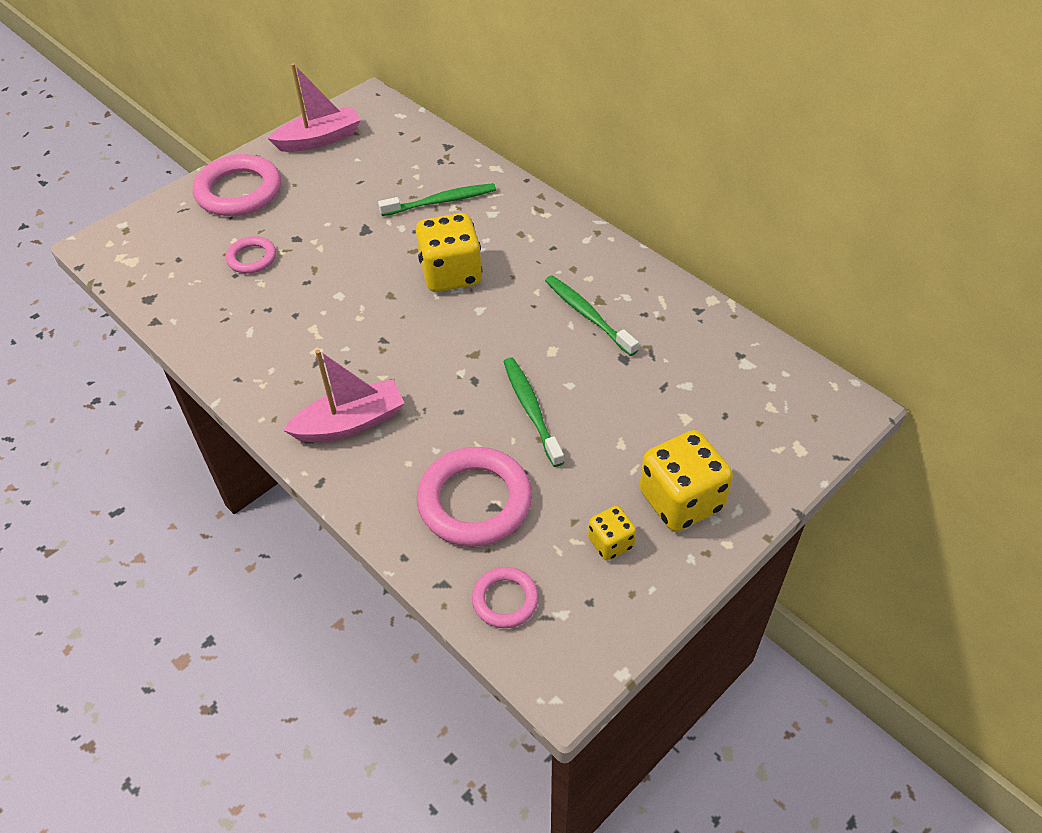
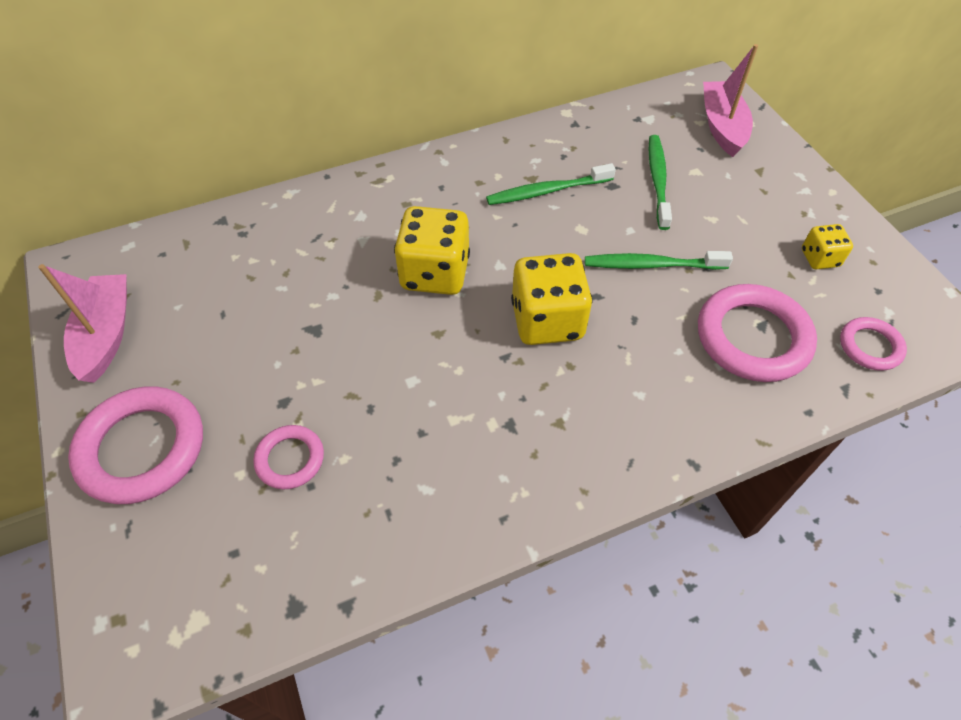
camera: 70 degrees left, 5 degrees up
(350, 423) = (618, 415): pink boat -> pink boat (722, 126)
(440, 201) = (312, 251): green toothbrush -> green toothbrush (658, 181)
(681, 500) = (784, 202): yellow dice -> yellow dice (547, 321)

